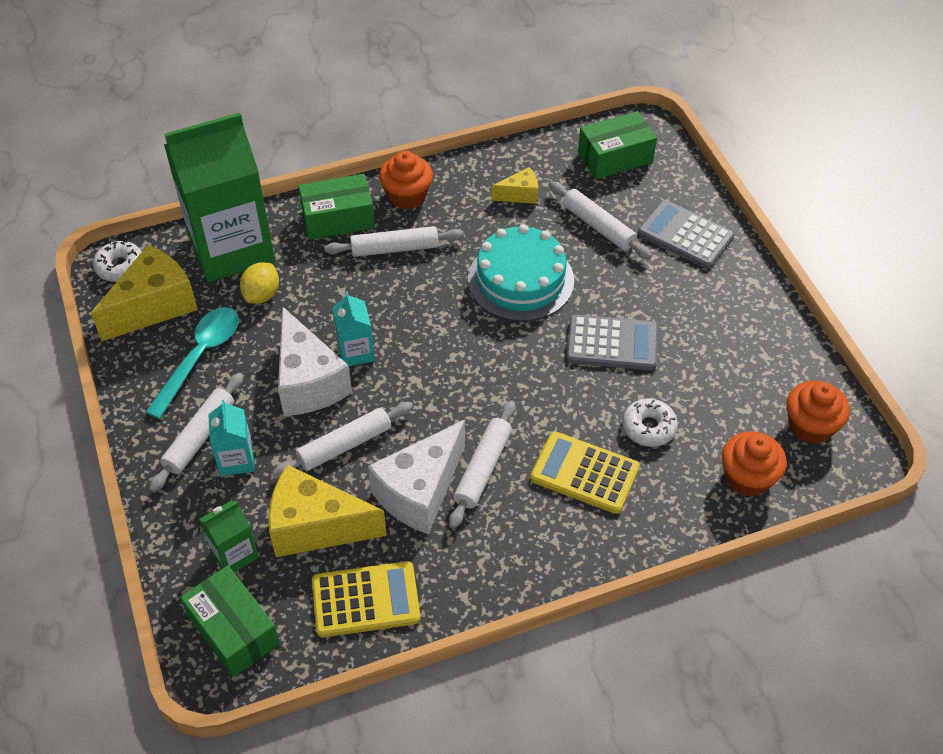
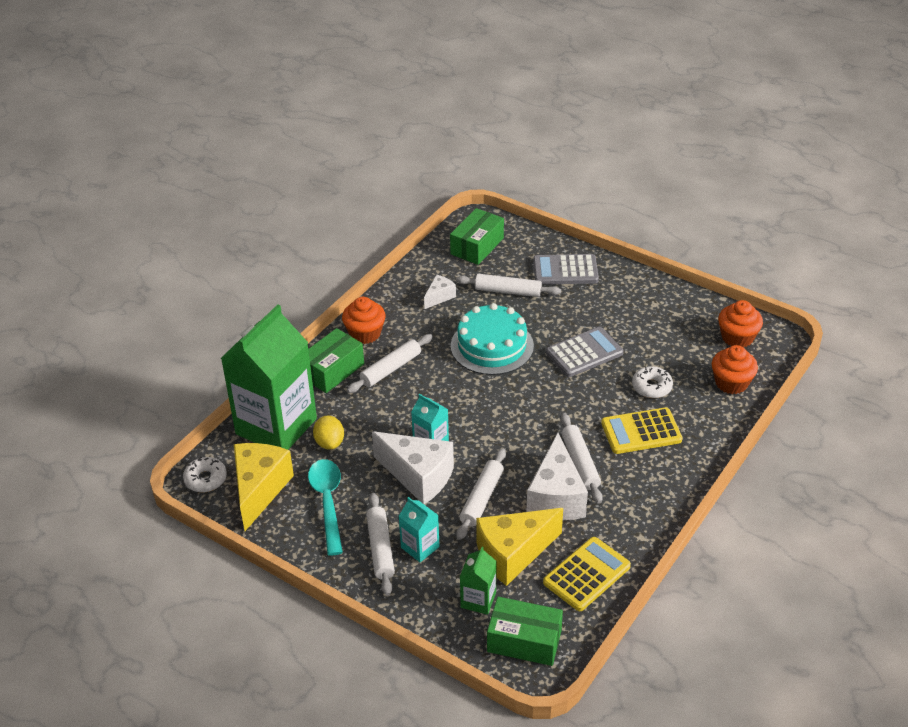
camera: 35 degrees left, 10 degrees down
(520, 195) = (439, 297): yellow cheese -> white cheese

